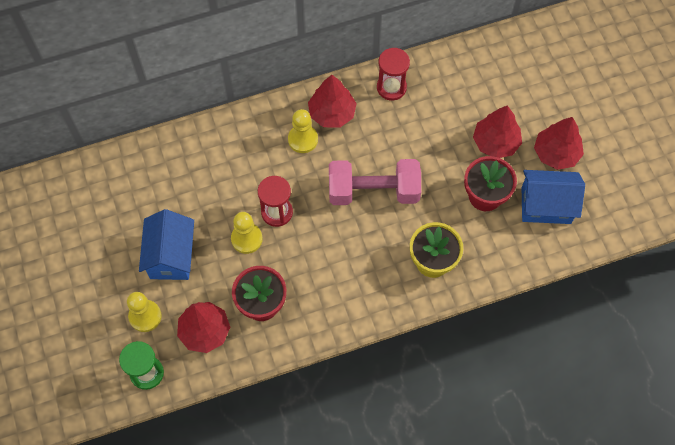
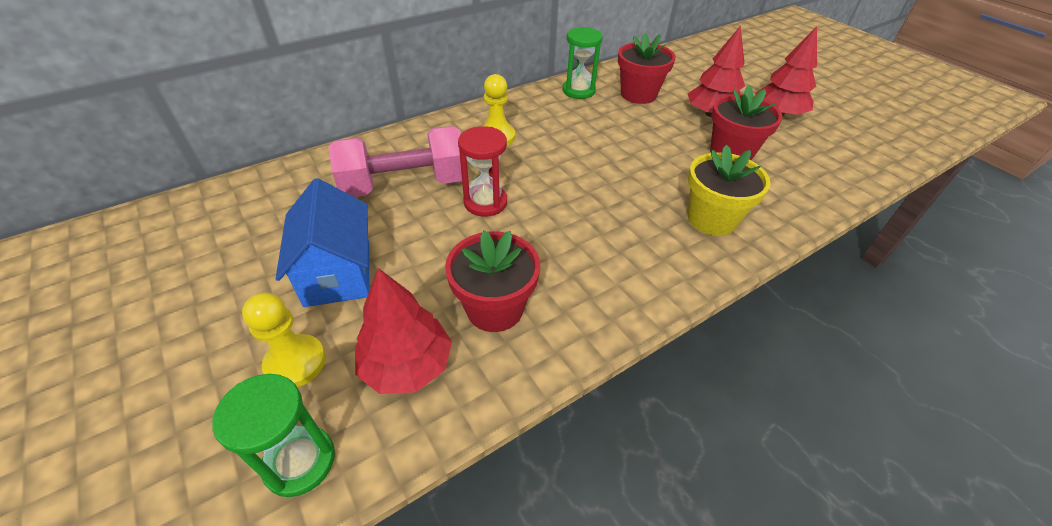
camera: 15 degrees left, 20 degrees down
(246, 239) = (451, 235): yellow pawn -> none
(332, 113) = (522, 114): red tree -> none
(373, 191) = (600, 167): pink dumbbell -> pink dumbbell (405, 185)
(391, 87) = (578, 91): red hourglass -> green hourglass
(443, 103) = (638, 94): none -> red flower pot
(546, 205) = (802, 152): blue house -> none

